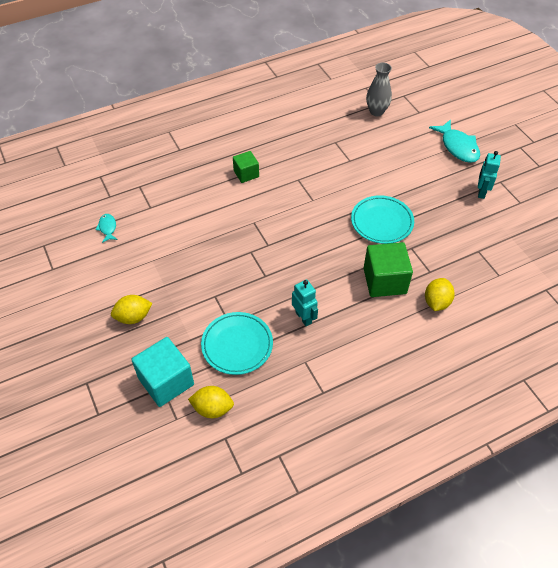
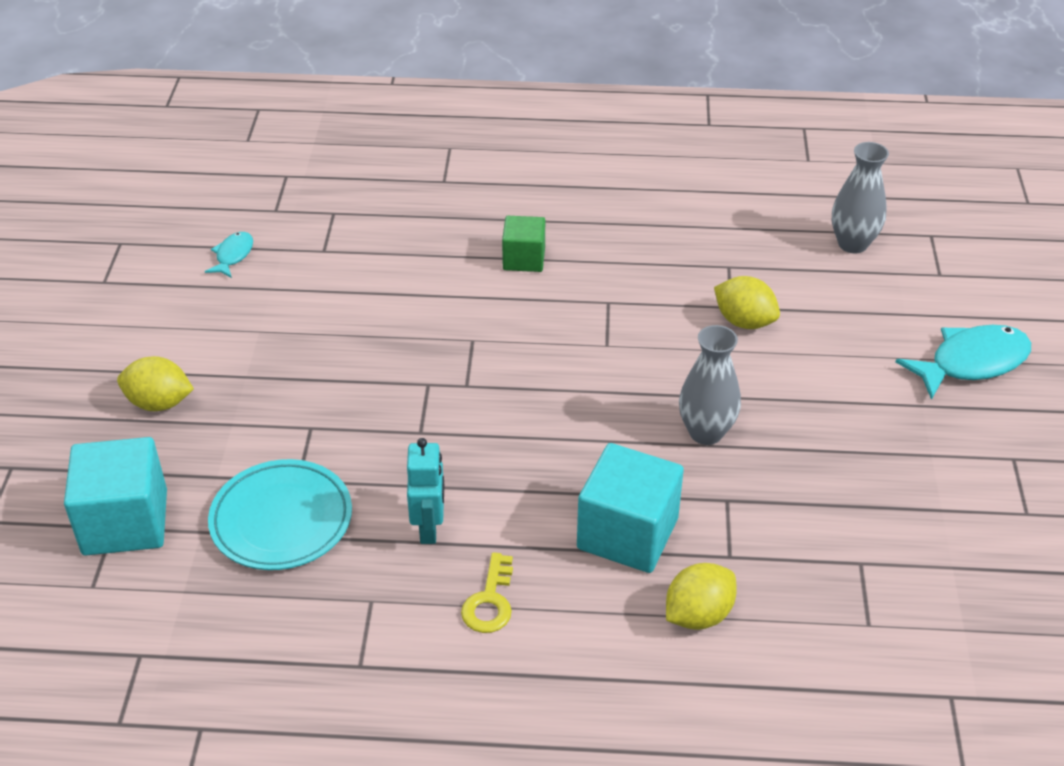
camera: 30 degrees right, 10 degrees down
(212, 408) = (159, 599): yellow lemon -> yellow lemon (744, 321)
(353, 337) = (489, 601): none -> yellow key
(381, 222) = (706, 432): turquoise plate -> grey vase
(384, 281) = (627, 533): green cube -> turquoise cube
(458, 147) = (971, 363): turquoise fish -> turquoise fish turned 120 degrees counterclockwise
(481, 192) = (955, 461): turquoise robot -> none

